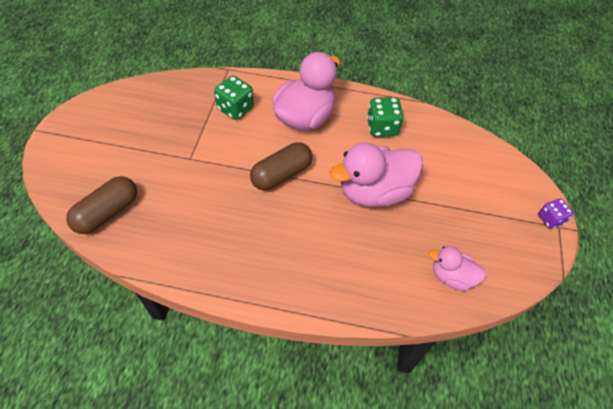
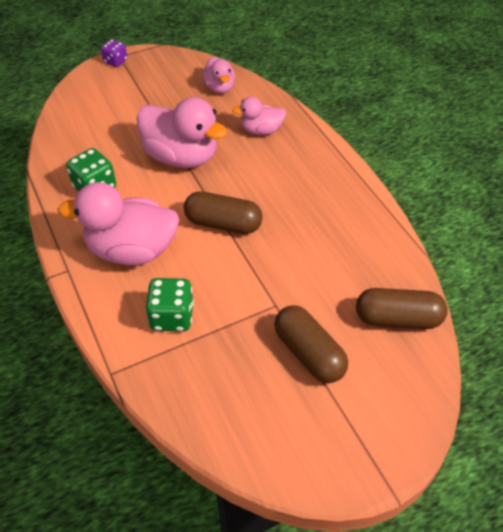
camera: 125 degrees left, 5 degrees down
(142, 151) = (309, 353): none -> brown capsule
(362, 268) = (261, 130): none -> pink duck

